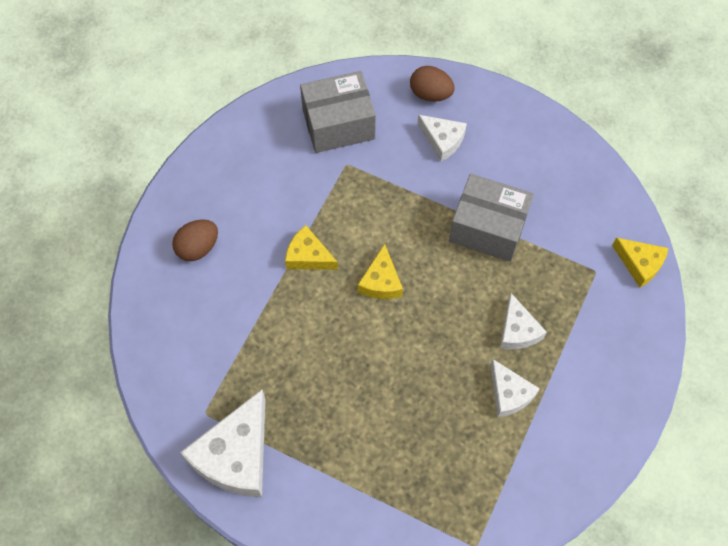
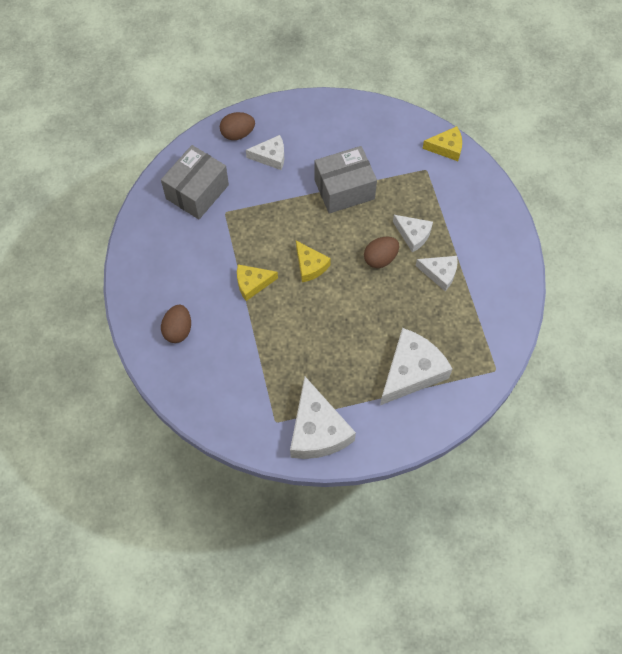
camera: 40 degrees left, 0 degrees up
(384, 473) = (411, 371): none -> white cheese
(460, 329) = (380, 258): none -> brown egg

